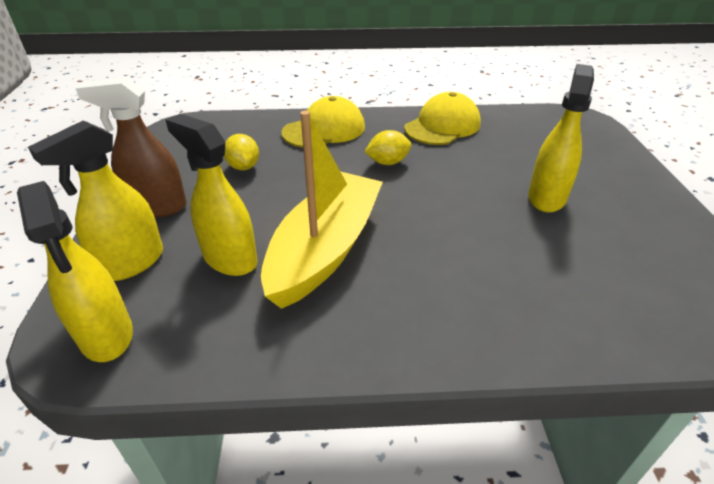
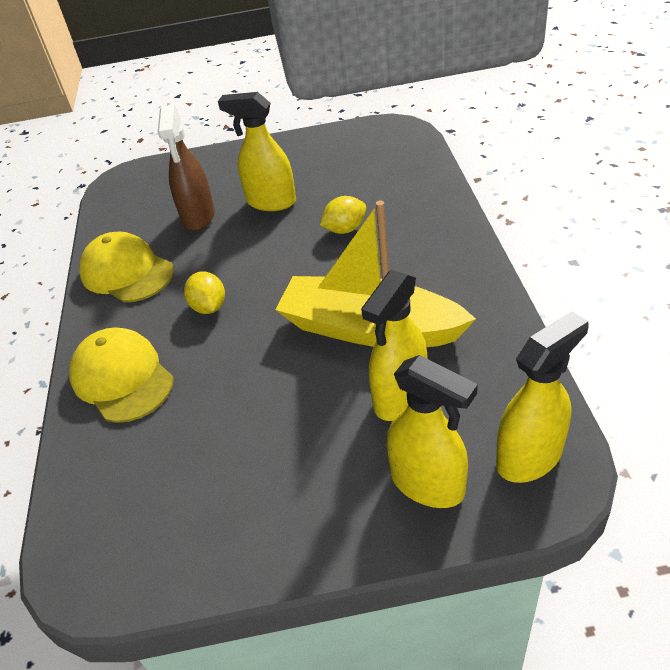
camera: 90 degrees left, 5 degrees up
(157, 207) = (318, 505): brown spray bottle -> brown spray bottle (198, 217)
(243, 167) = (217, 440): yellow lemon -> yellow lemon (345, 229)

